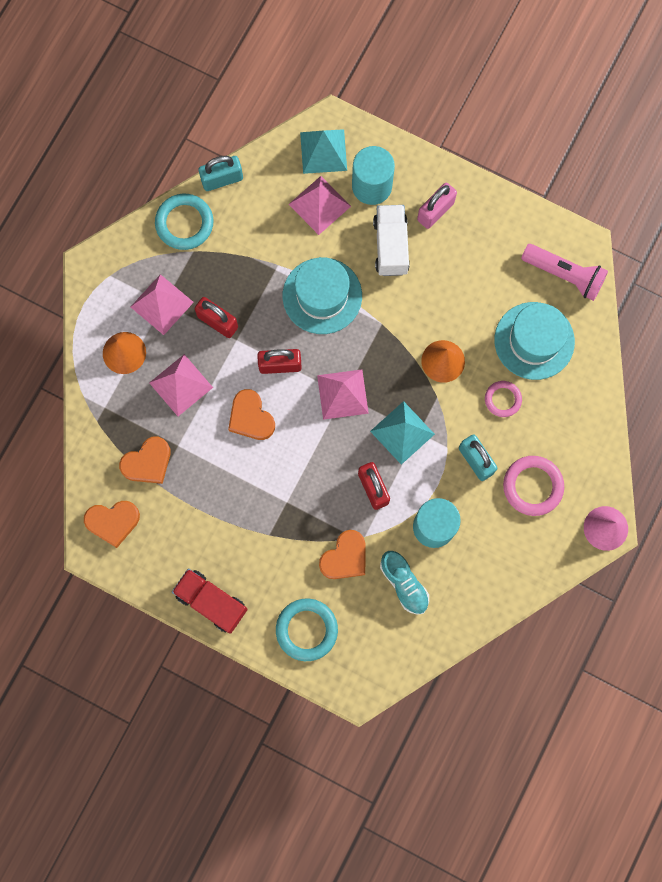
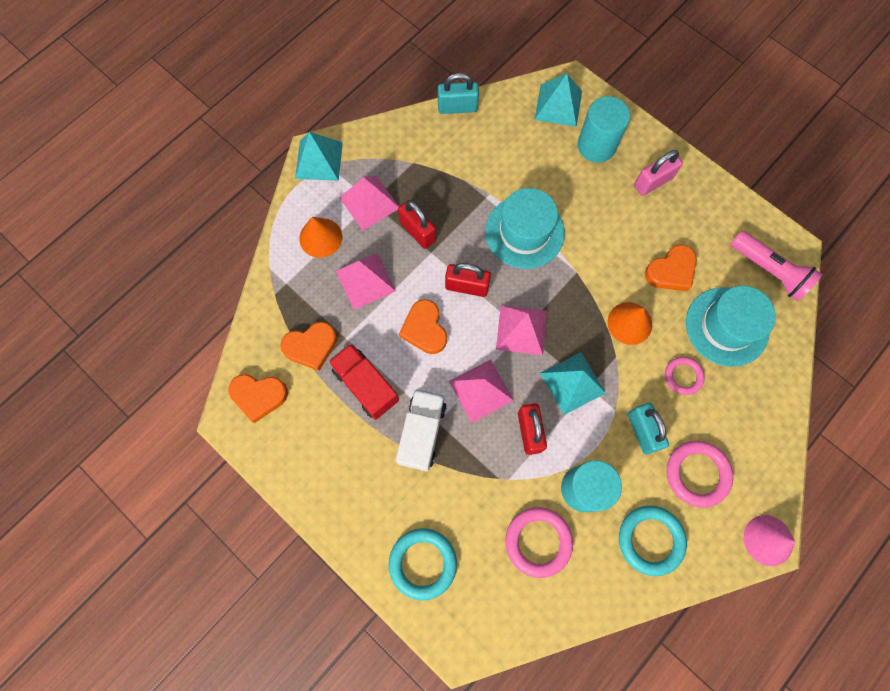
camera: 15 degrees right, 5 degrees down
(98, 272) = (319, 160): none -> turquoise pyramid
(184, 223) = (412, 137): turquoise ring -> turquoise ring (650, 540)
(211, 602) = (332, 505): red truck -> red truck (366, 385)
(319, 205) = (543, 150): pink pyramid -> pink pyramid (481, 390)
(345, 557) = (482, 496): orange heart -> orange heart (671, 271)
(390, 246) = (602, 203): white truck -> white truck (422, 433)
(404, 584) = (538, 541): turquoise shoe -> pink ring

